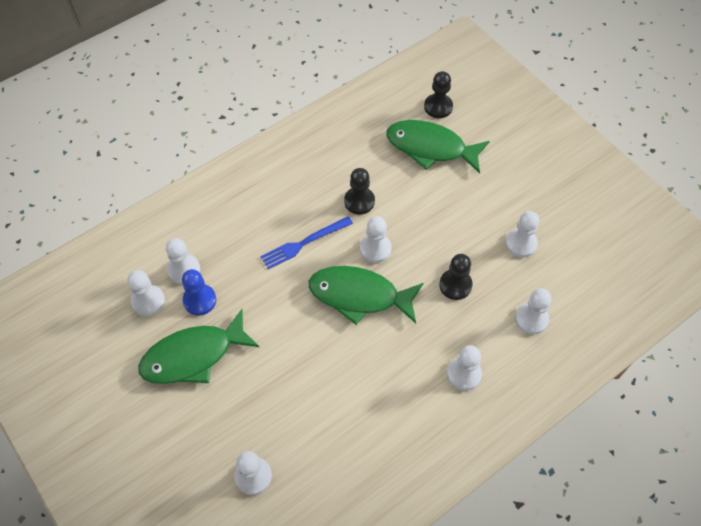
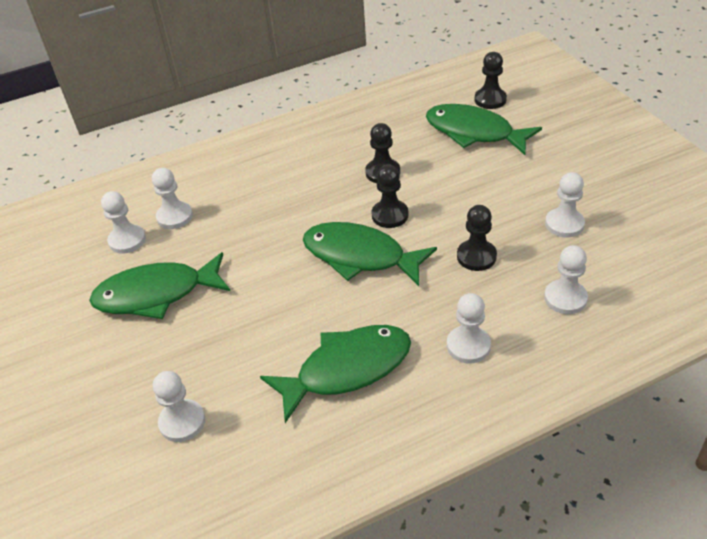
camera: 15 degrees right, 15 degrees down
(199, 300) = (181, 244): blue pawn -> none
(304, 243) = (311, 204): blue fork -> none
(373, 409) = (347, 369): none -> green fish
(375, 249) = (390, 215): white pawn -> black pawn

